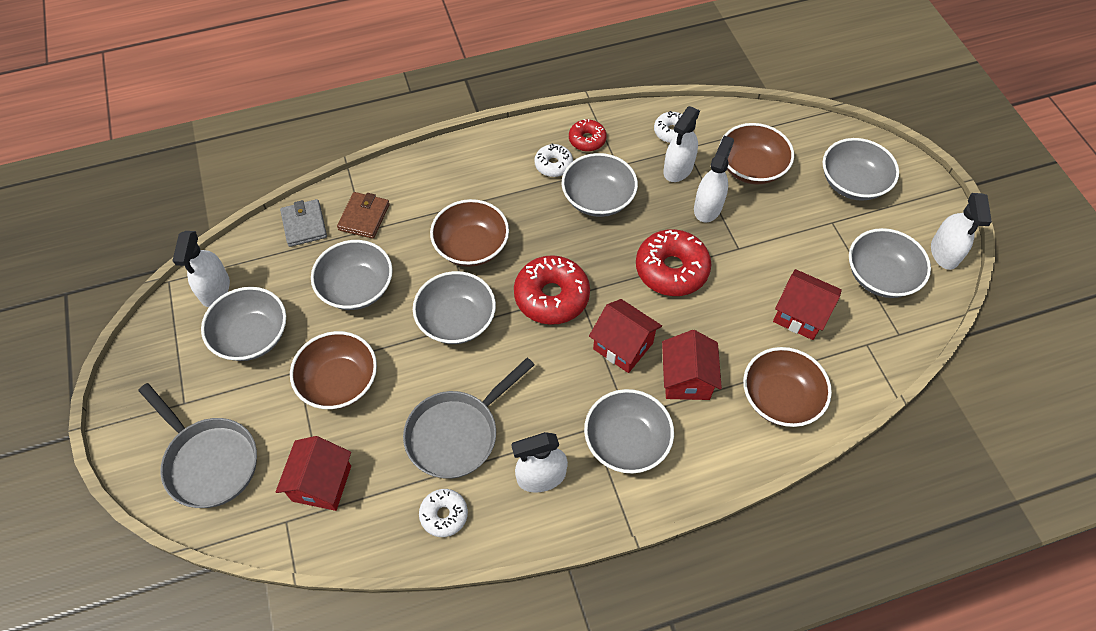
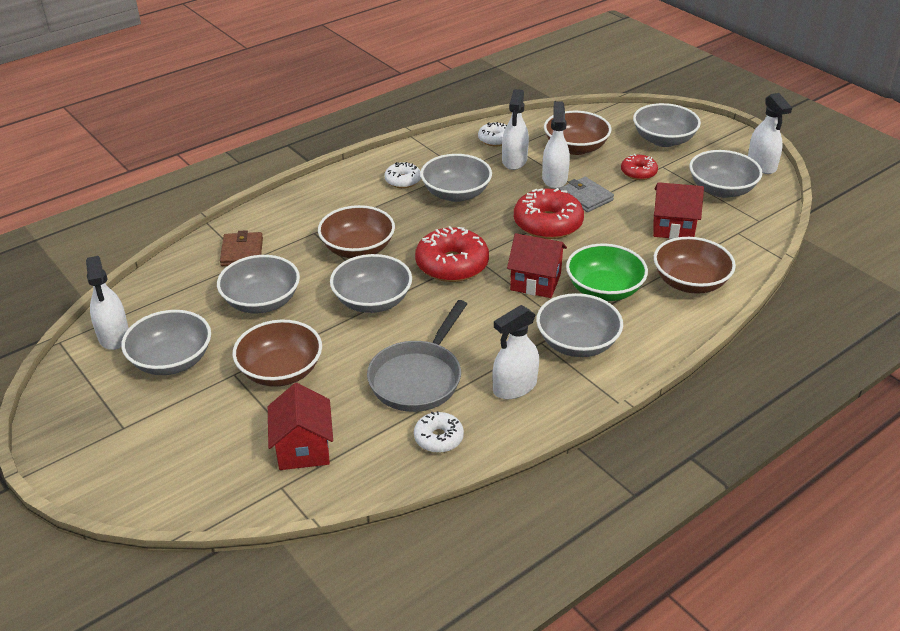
camera: 20 degrees left, 20 degrees down
(209, 461) = (174, 464): grey pan -> none
(304, 225) = (184, 270): grey wallet -> grey wallet (585, 197)
(587, 140) = (424, 159): red donut -> red donut (638, 173)
(686, 379) = (604, 290): red house -> green bowl

